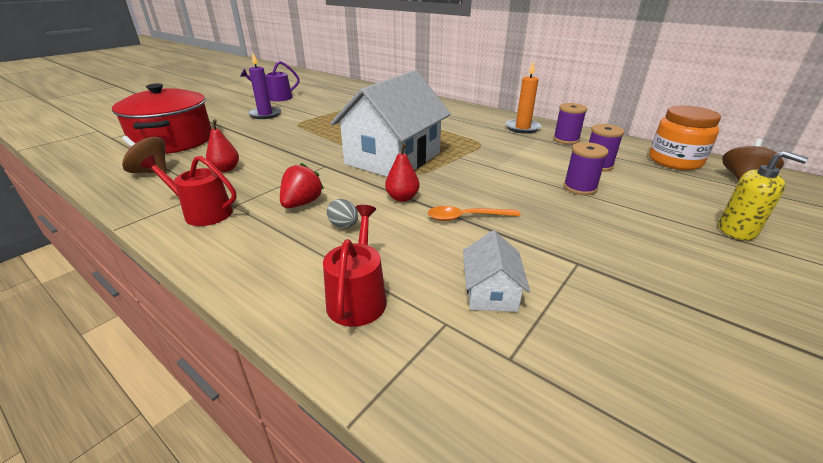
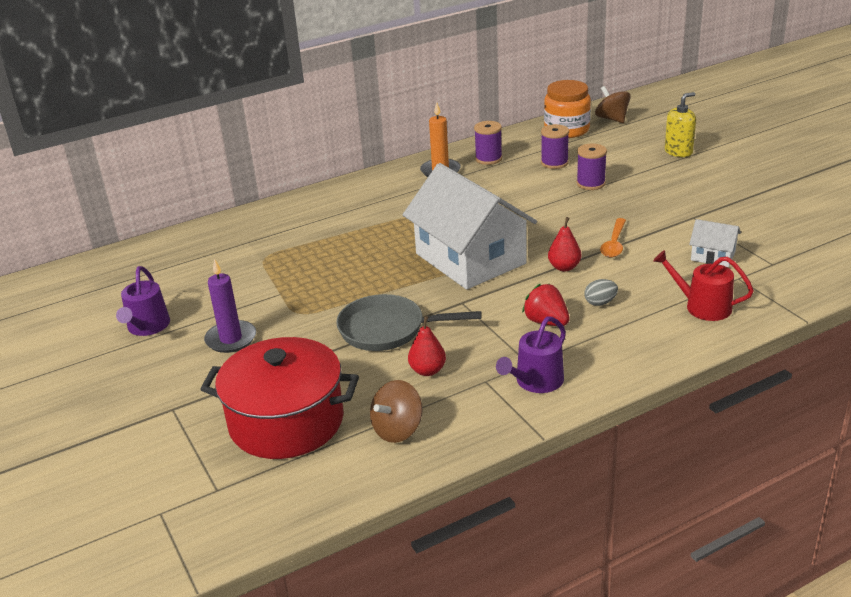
camera: 65 degrees left, 0 degrees up
(203, 213) = (536, 381): red watering can -> purple watering can
(281, 149) = (387, 329): none -> grey pan

